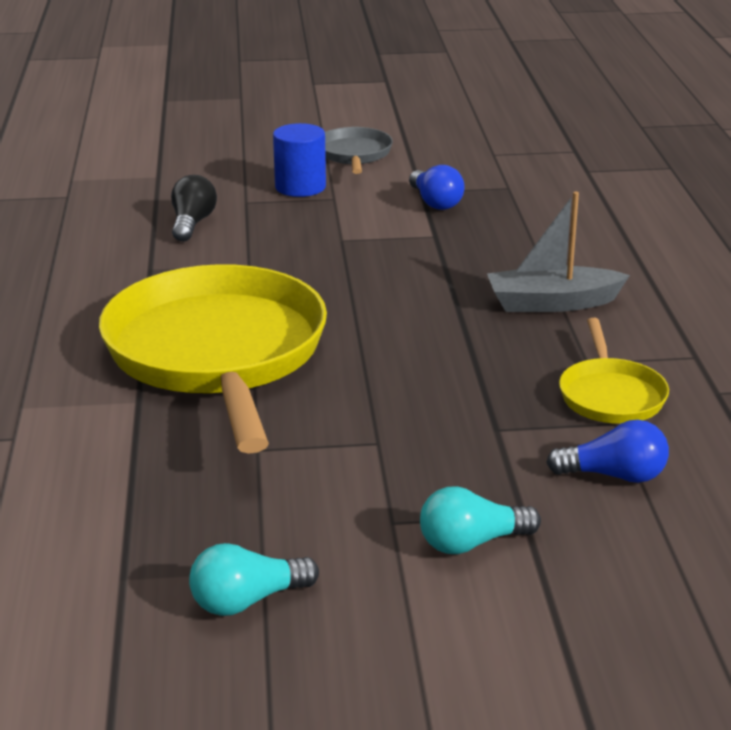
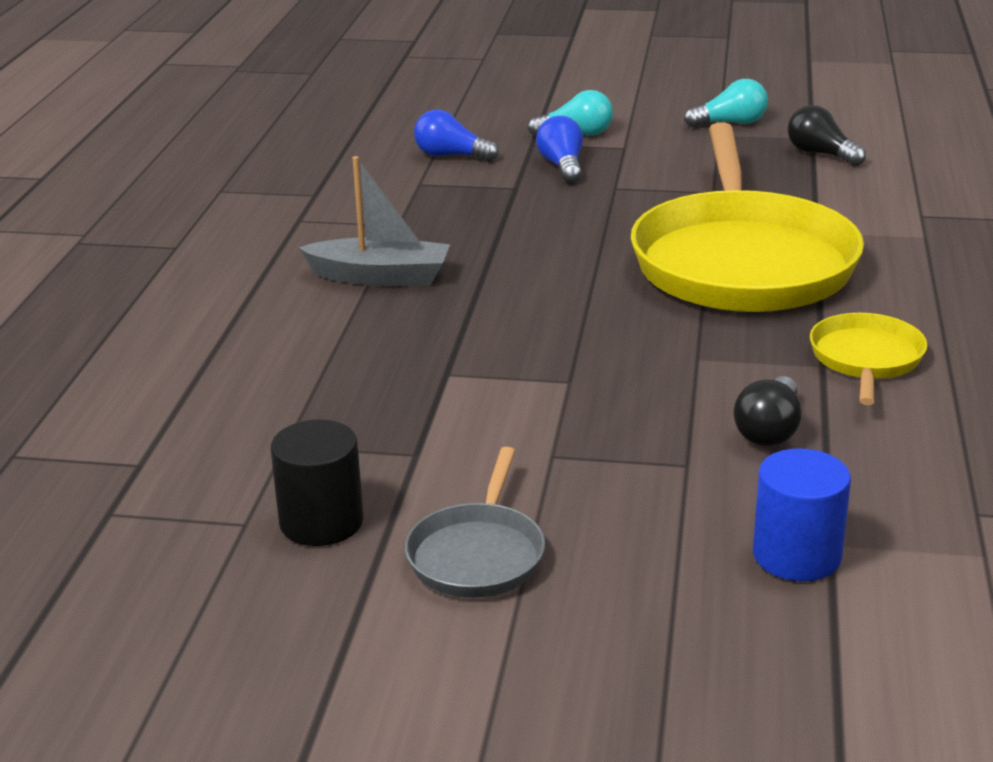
camera: 165 degrees left, 0 degrees up
(115, 538) = (821, 154): none -> black light bulb
(300, 187) = (595, 484): blue cylinder -> blue cylinder (797, 555)
(435, 202) = (410, 428): blue light bulb -> blue light bulb (562, 166)
(451, 158) = (321, 522): none -> black cylinder
(610, 395) = (403, 199): yellow pan -> yellow pan (866, 359)

